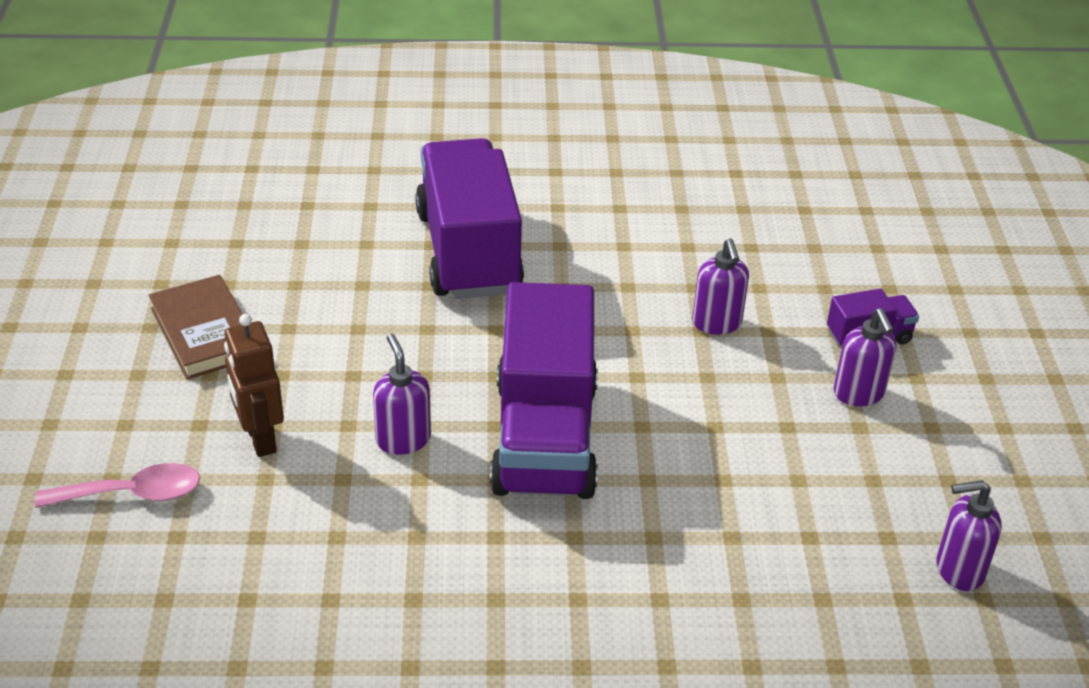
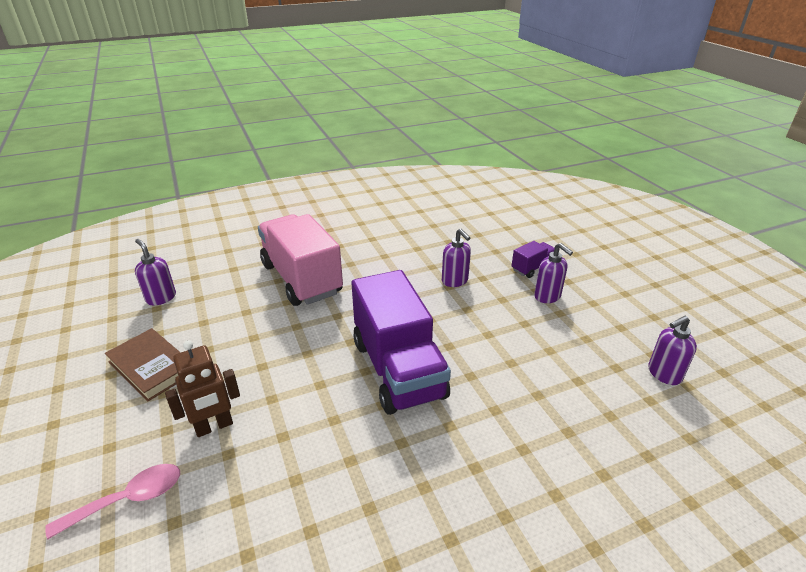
camera: 20 degrees left, 5 degrees down
(260, 439) = (214, 426): brown robot -> brown robot turned 75 degrees counterclockwise
(403, 439) = (312, 397): purple soap dispenser -> purple soap dispenser (161, 298)
(468, 252) = (301, 279): purple truck -> pink truck

